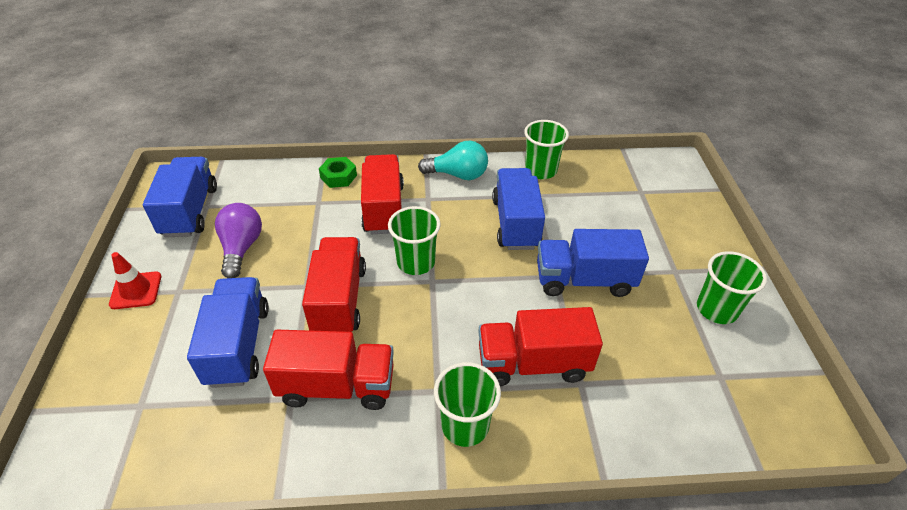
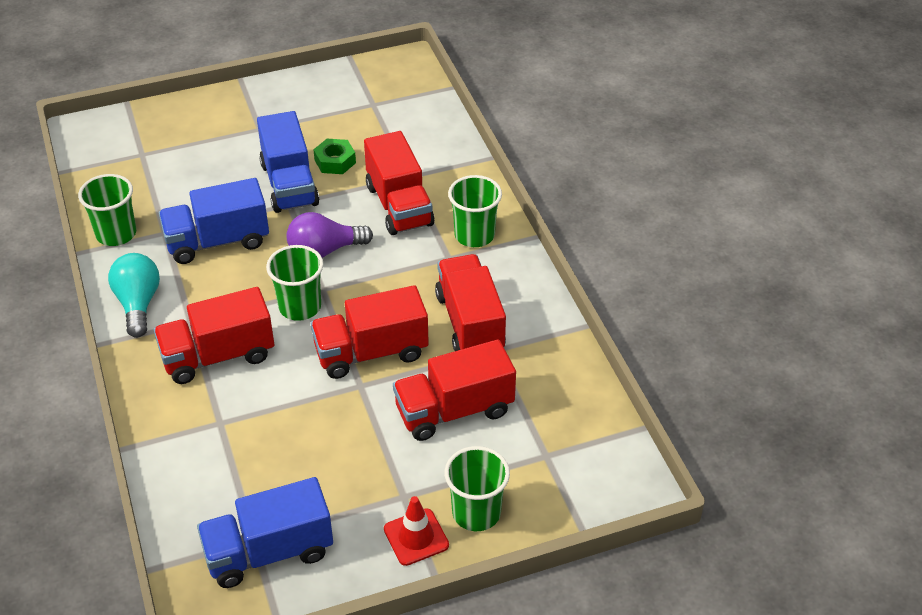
camera: 105 degrees left, 0 degrees up
(238, 345) = (454, 410): blue truck -> red truck
(241, 248) = (321, 466): purple light bulb -> purple light bulb (324, 251)
(338, 176) = (163, 419): green nut -> green nut (335, 161)
(716, 309) = (301, 105): green cup -> green cup (476, 513)

